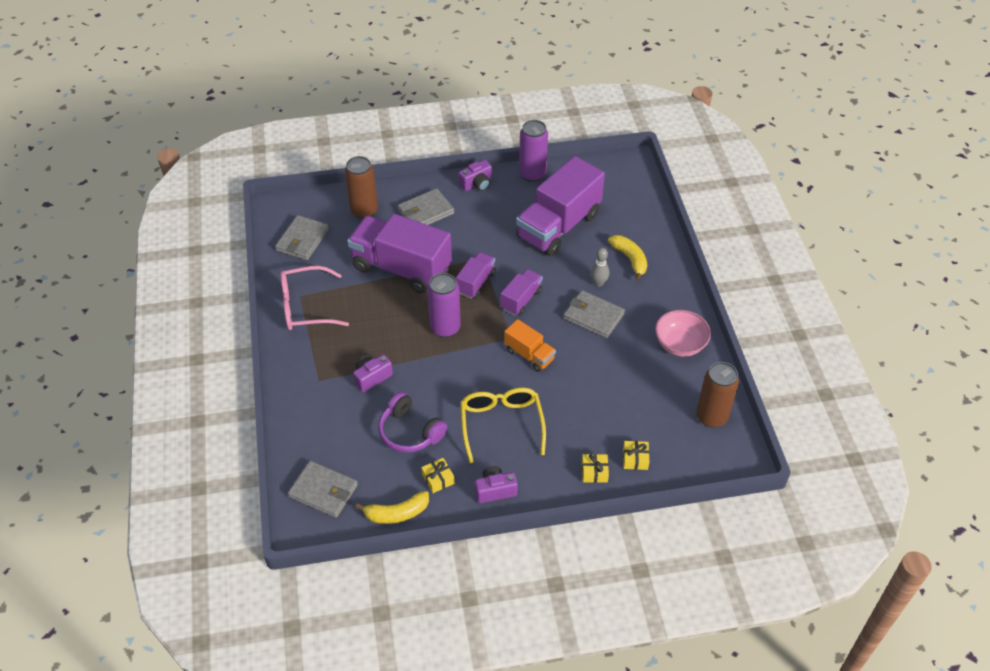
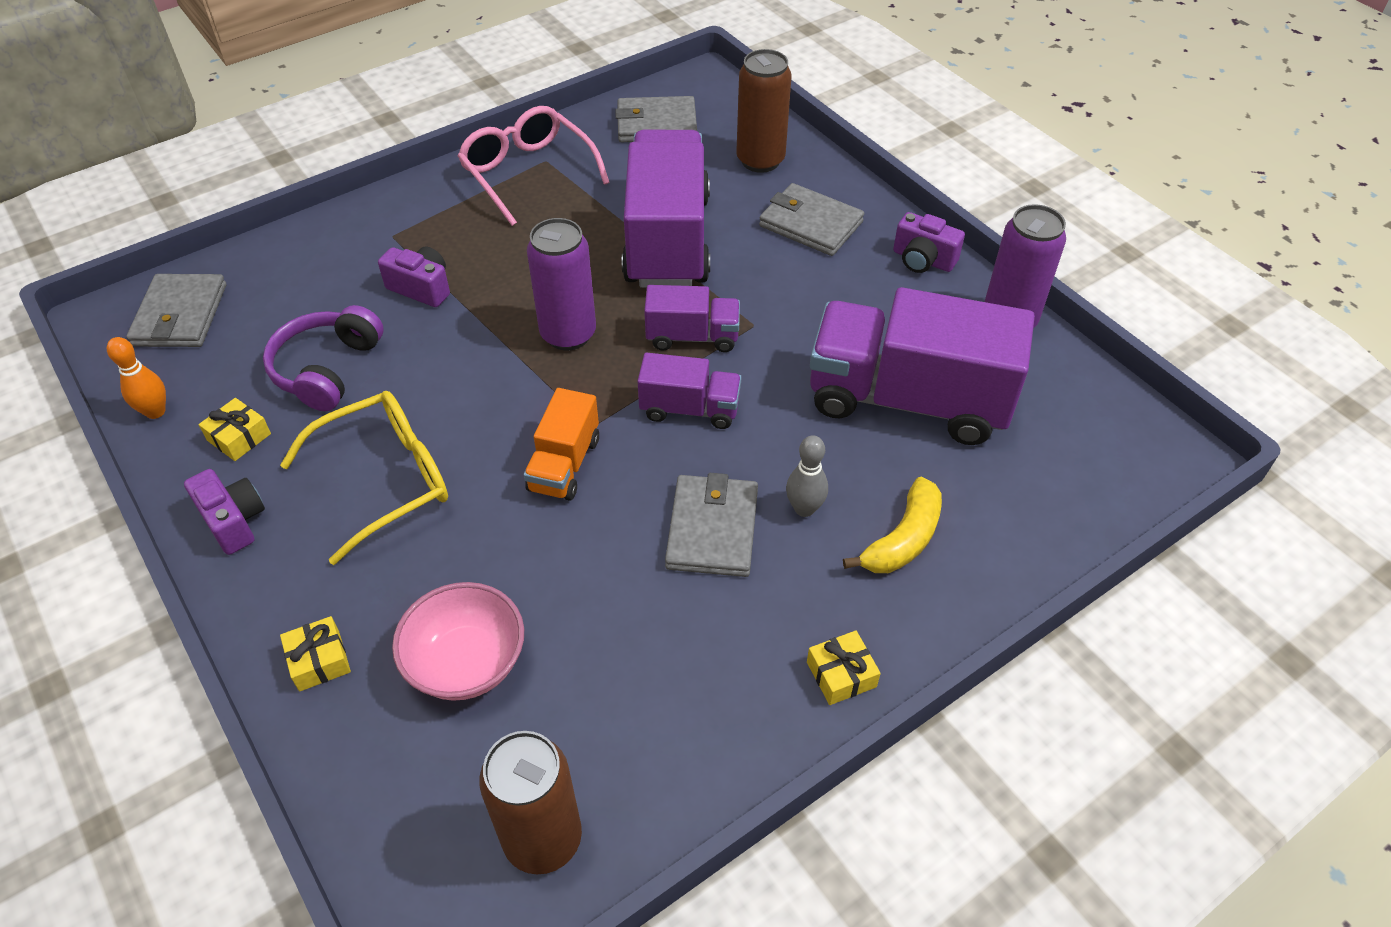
camera: 65 degrees right, 0 degrees up
(397, 513) = (155, 411): yellow banana -> orange bowling pin
(635, 459) = (374, 722): yellow gift -> yellow gift (841, 674)
(680, 344) = (720, 707): pink bowl -> pink bowl (467, 663)

